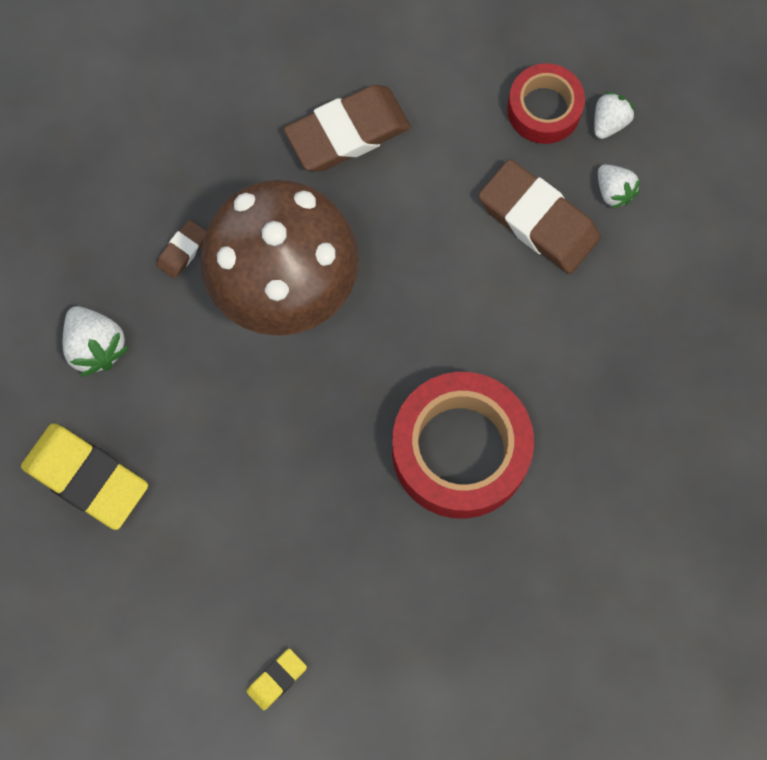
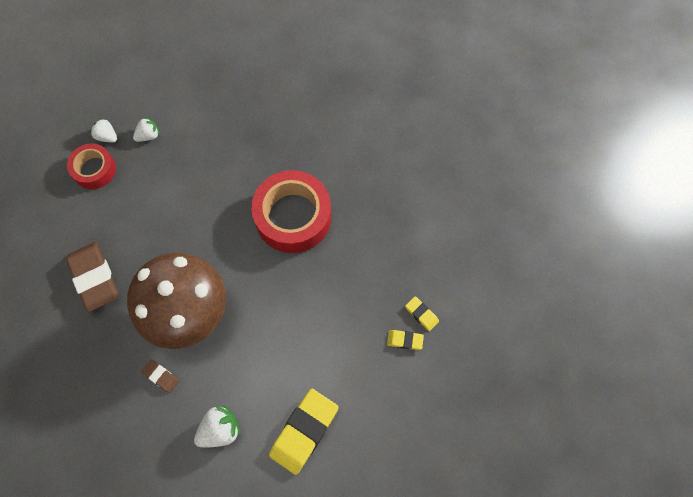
camera: 90 degrees left, 5 degrees down
(230, 647) = (404, 340): none -> yellow eraser
(538, 220) = (162, 174): brown eraser -> none

